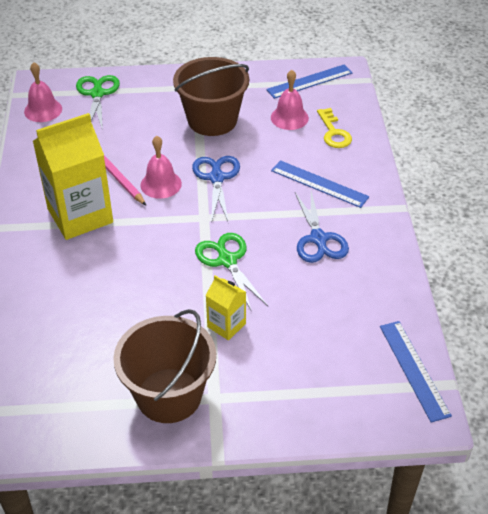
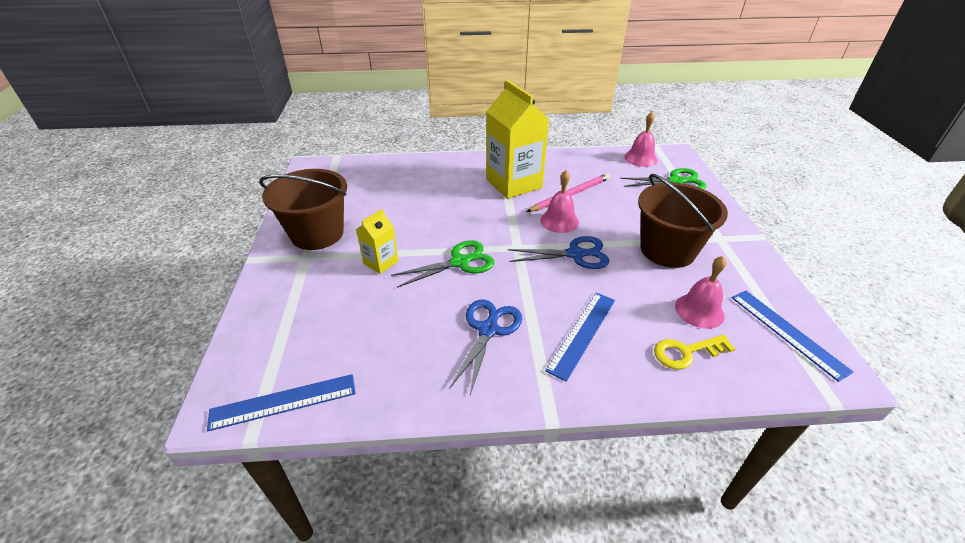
camera: 90 degrees right, 5 degrees down
(318, 239) = (488, 329): blue scissors -> blue scissors turned 120 degrees clockwise

